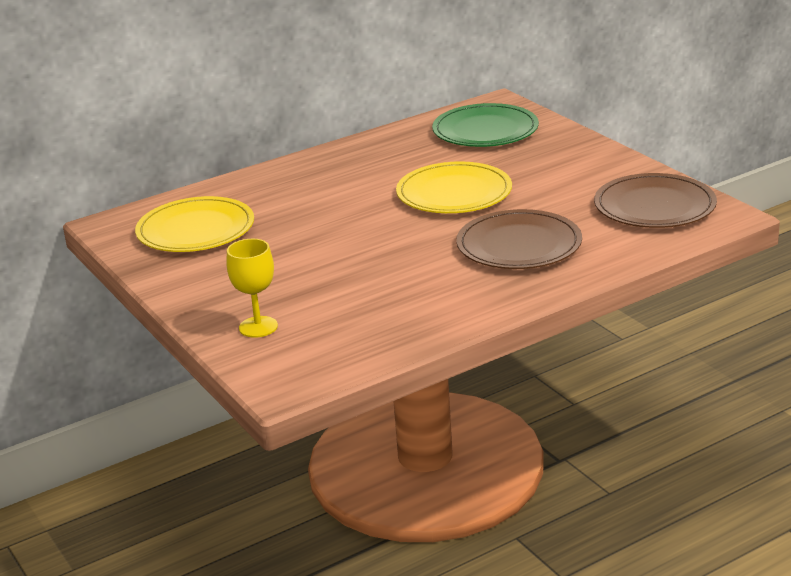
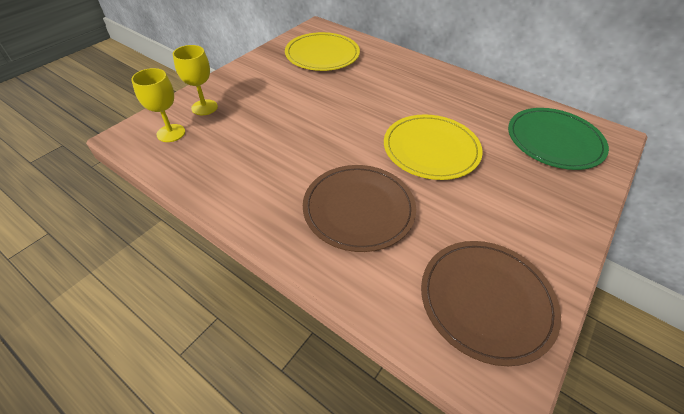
camera: 65 degrees right, 20 degrees up
(301, 353) = (171, 133): none -> yellow goblet

